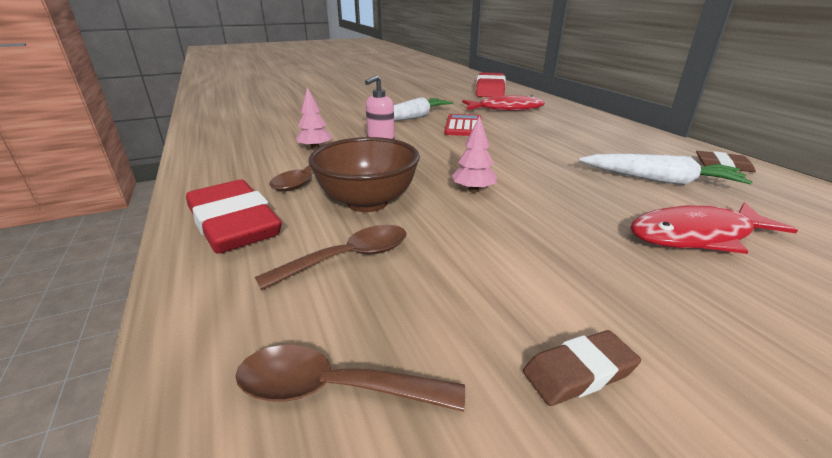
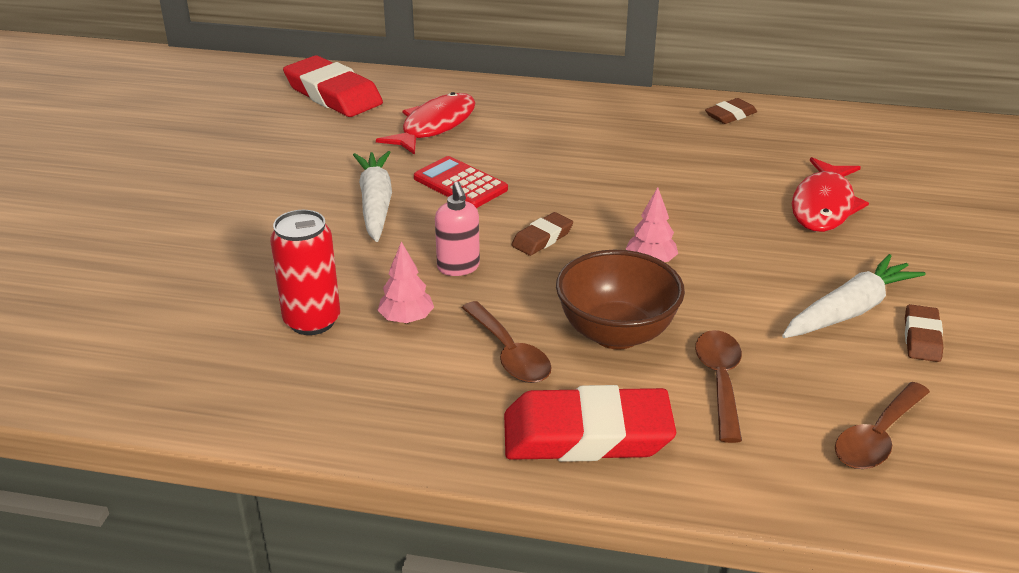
camera: 55 degrees left, 5 degrees up
(291, 133) = (312, 321): none -> red can
(444, 155) = (542, 238): none -> brown eraser
(658, 180) = (726, 161): white carrot -> white carrot (849, 311)

